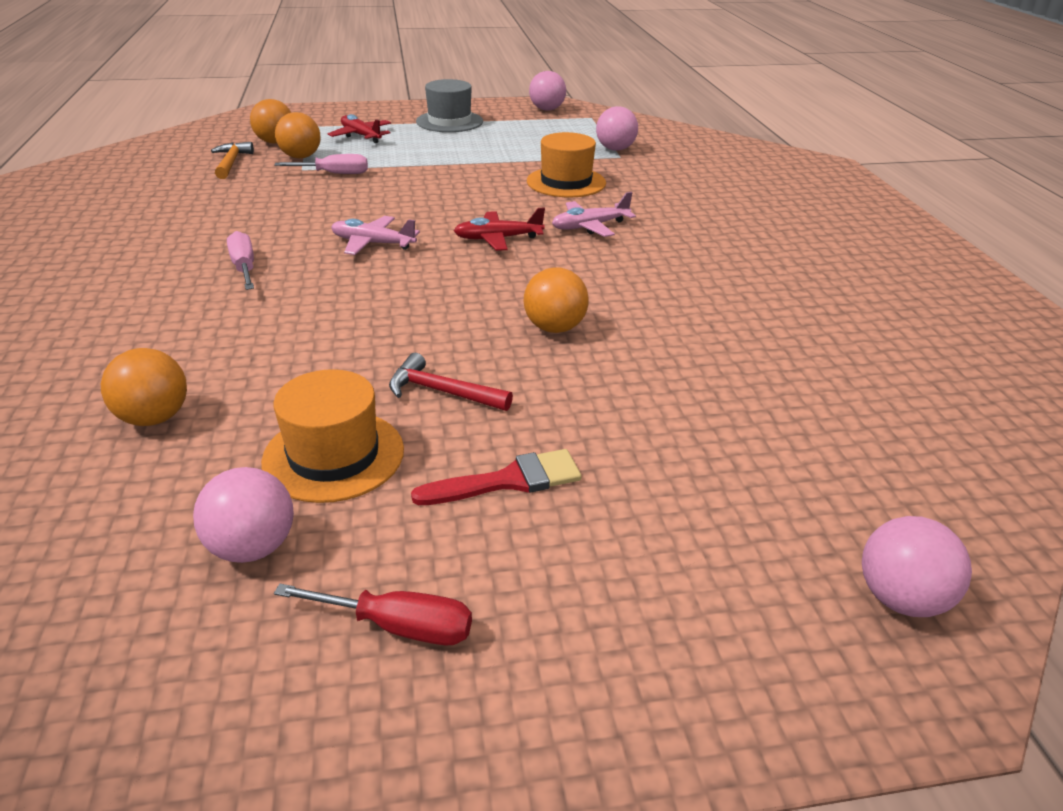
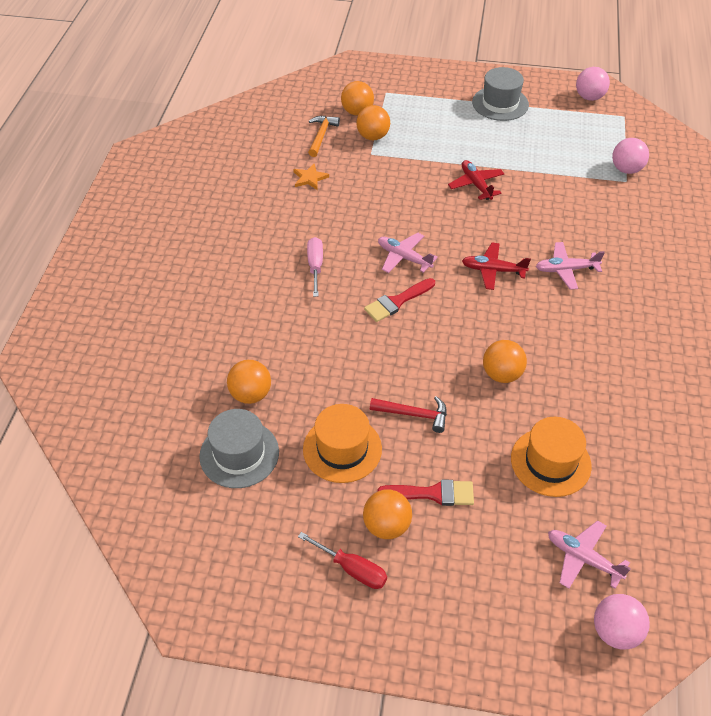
camera: 20 degrees right, 15 degrees up
(138, 500) = (239, 454): none -> grey hat
(221, 195) = (310, 178): none -> orange star
(253, 547) = (291, 501): pink ball -> none
(334, 174) = (393, 164): pink screwdriver -> none
(361, 136) = (424, 114): red plane -> red plane (476, 184)
(376, 283) = (397, 301): none -> red brush
(442, 392) = (414, 414): red hammer -> red hammer turned 150 degrees clockwise
(444, 543) = (386, 526): none -> orange ball
(566, 182) = (568, 209): orange hat -> orange hat (550, 462)
(787, 510) = (583, 558): none -> pink plane

